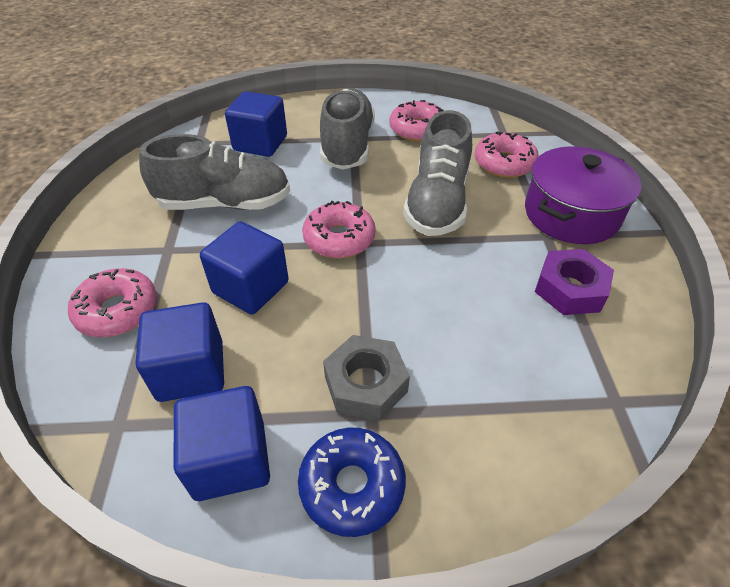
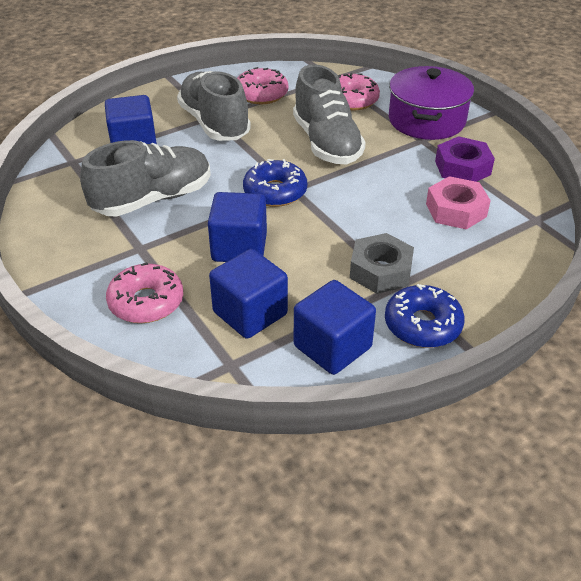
camera: 30 degrees left, 5 degrees down
(339, 239) = (275, 192): pink donut -> blue donut
(518, 342) = (456, 210): none -> pink nut

